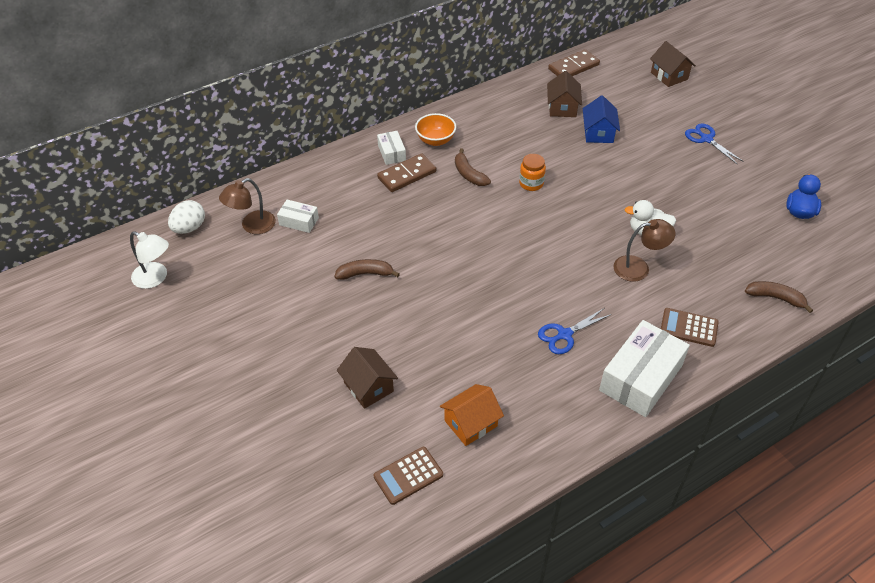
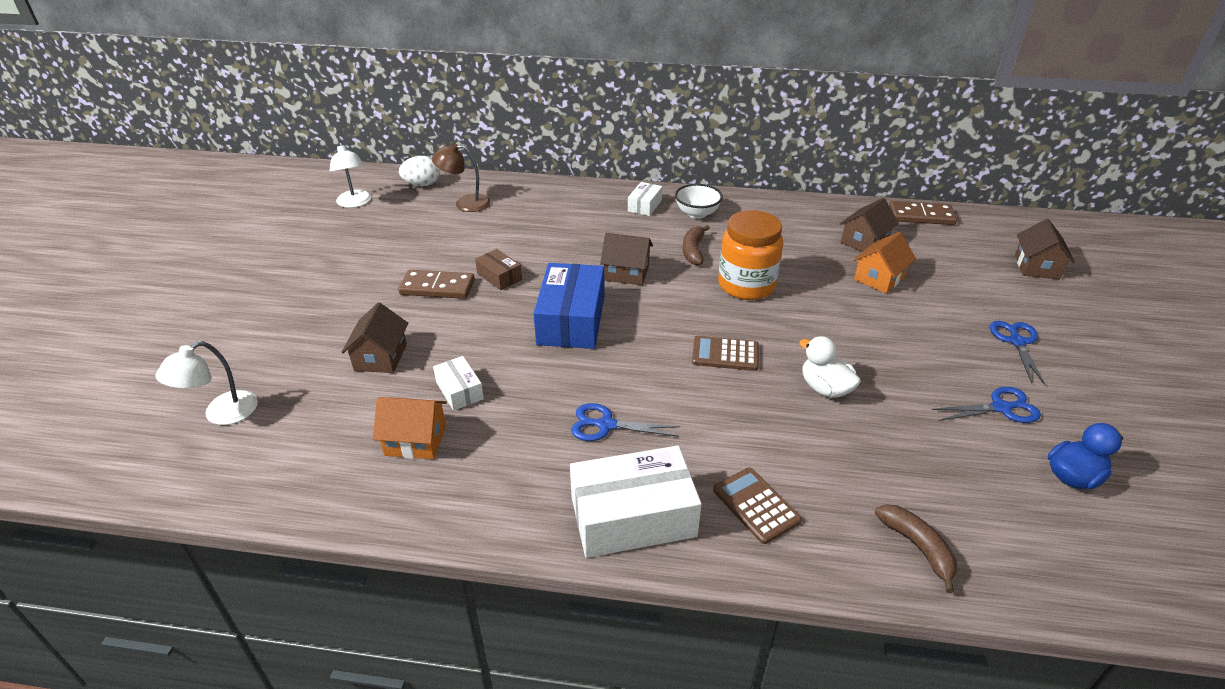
camera: 40 degrees right, 10 degrees down
(299, 221) = (502, 216): white box -> white box (459, 390)
(318, 501) = (221, 414): none -> white lamp
(365, 274) = (499, 276): brown banana -> brown box
(407, 175) = (635, 226): brown domino -> brown domino (437, 287)
(408, 476) = (307, 445): brown calculator -> brown calculator (725, 354)
(435, 140) = (697, 213): orange bowl -> white bowl
(447, 218) = (626, 273): none -> brown house
(457, 277) = (571, 320): none -> blue box
(531, 183) = (746, 285): orange jar -> orange jar, size x1.88
(598, 133) = (879, 278): blue house -> orange house
(638, 267) = (770, 414): brown lamp -> none
(737, 189) = (1001, 408): none -> blue scissors

